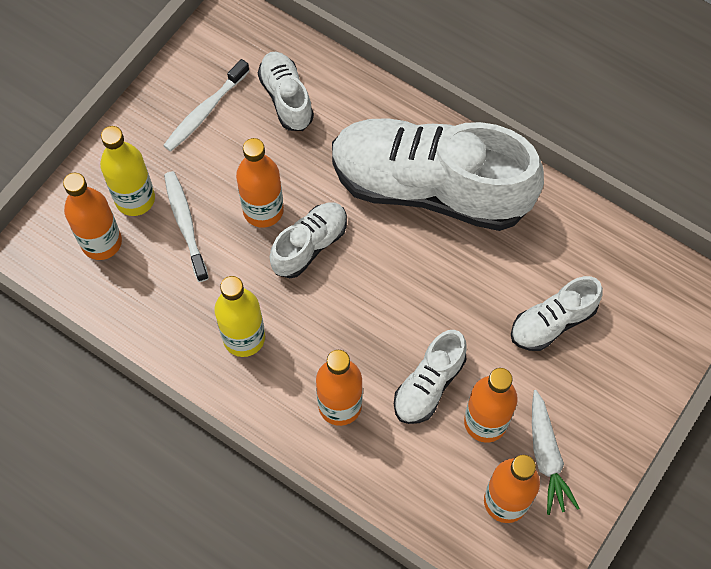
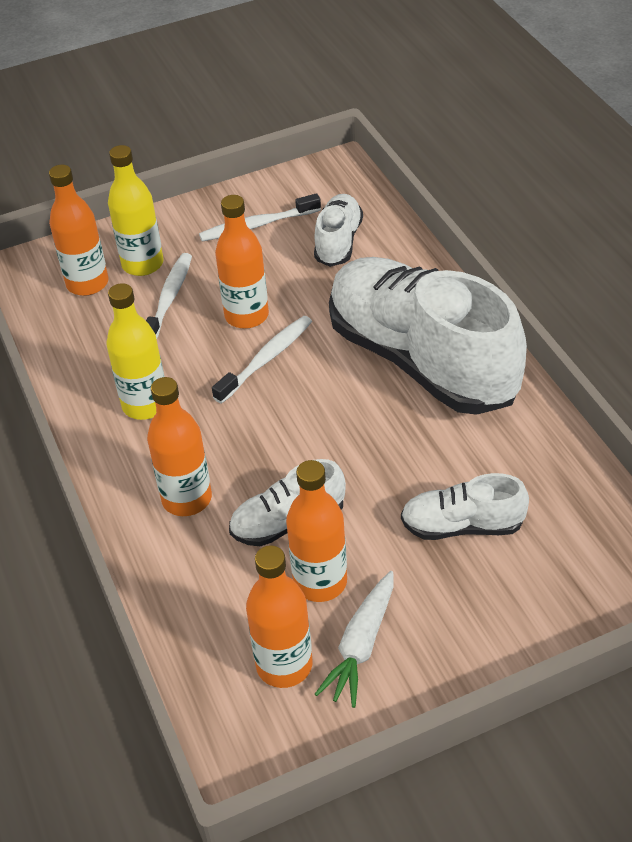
camera: 35 degrees right, 20 degrees down
(309, 245) = (266, 359): white shoe -> white toothbrush

